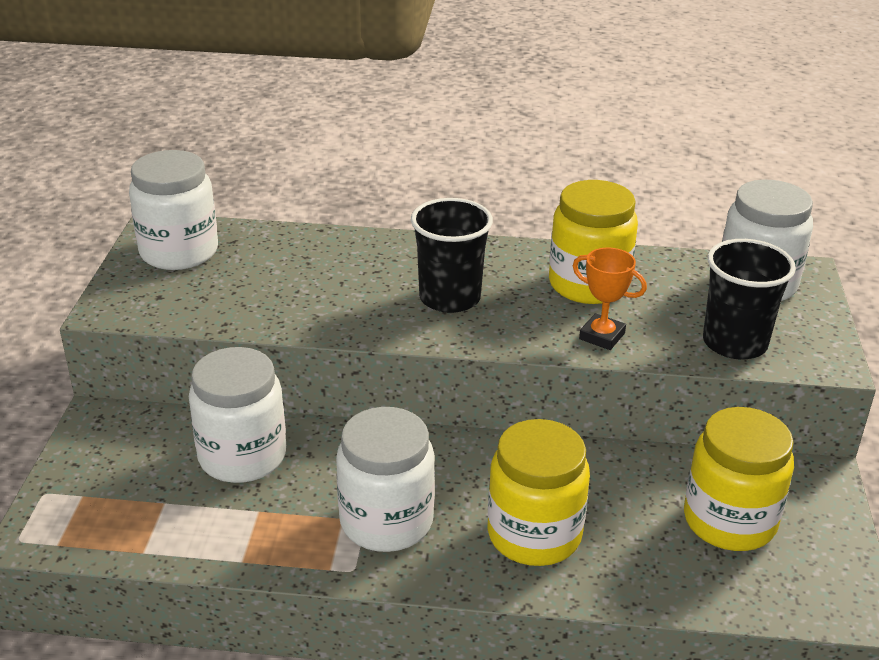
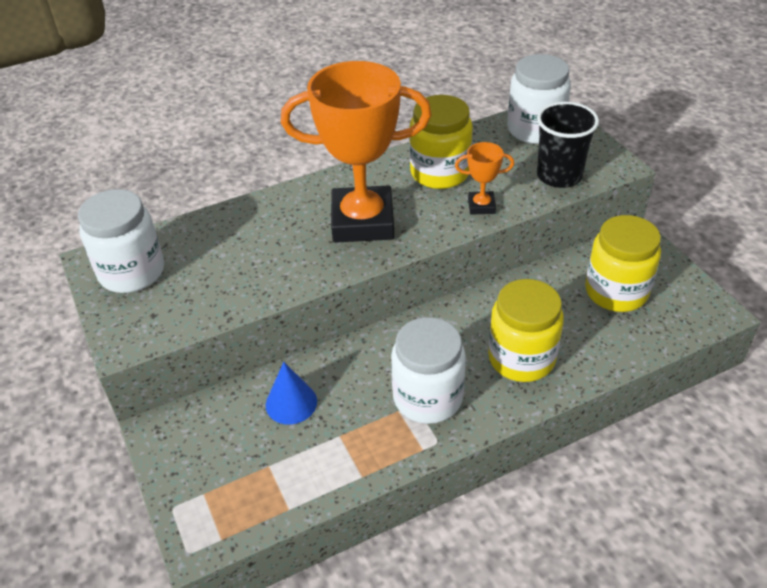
camera: 30 degrees left, 10 degrees up
(242, 456) = (291, 403): white jar -> blue cone
(449, 298) = (362, 221): black cup -> orange trophy

